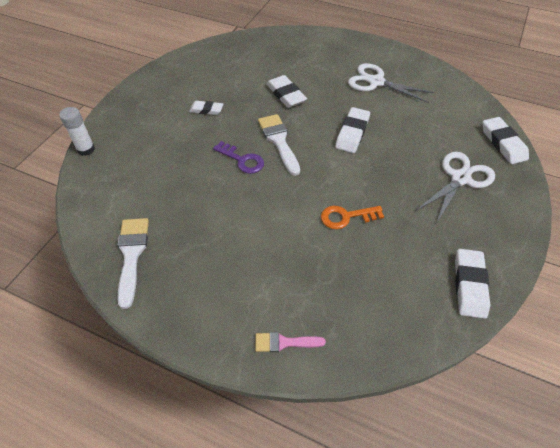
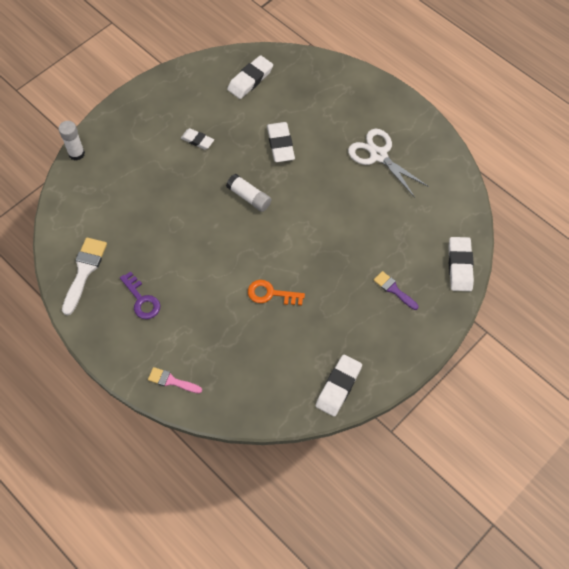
camera: 20 degrees right, 10 degrees up
(242, 160) = (207, 208): purple key -> purple key (142, 300)
(279, 141) = (249, 197): white brush -> white glue stick
(352, 133) = (321, 209): white eraser -> white eraser (250, 80)
(460, 178) = (394, 289): white scissors -> purple brush

